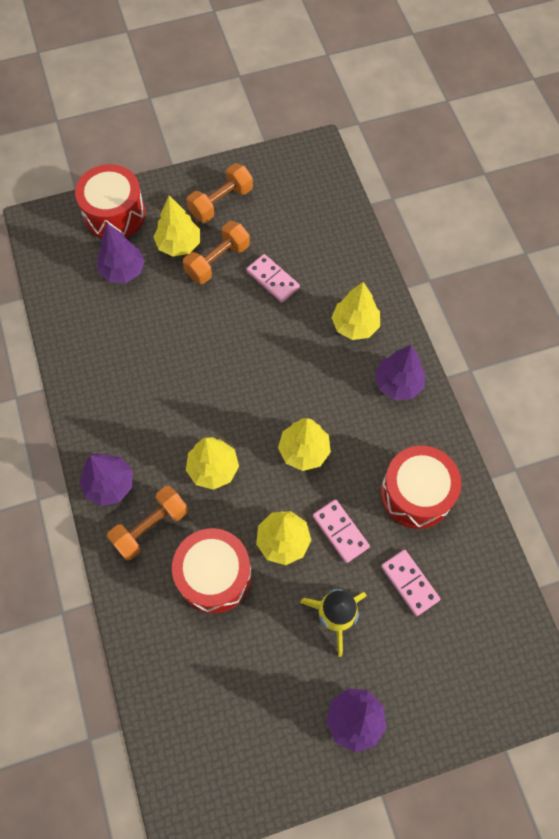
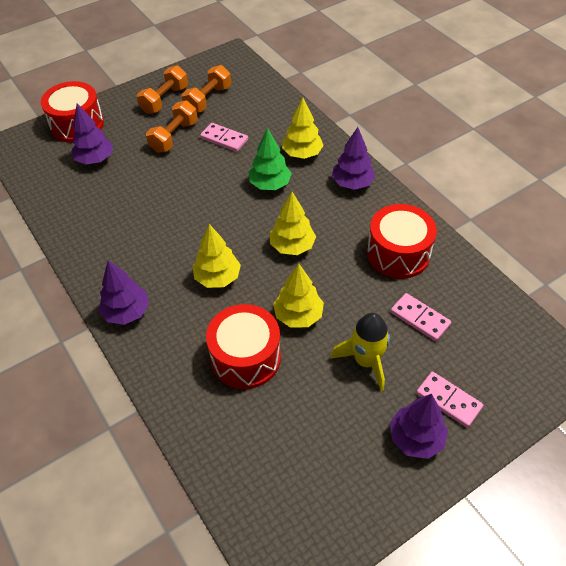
camera: 15 degrees left, 15 degrees down
(151, 527) = (175, 335): orange dumbbell -> orange dumbbell (208, 99)
(179, 244) = (138, 133): yellow tree -> none
(305, 359) = (270, 184): none -> green tree
(340, 531) = (345, 296): pink domino -> pink domino (448, 400)

